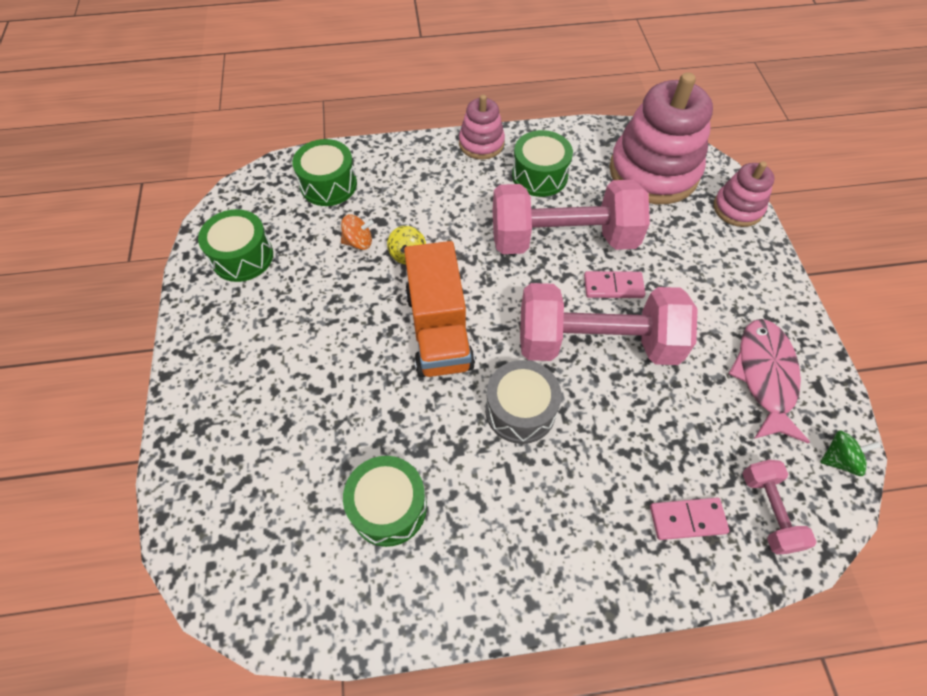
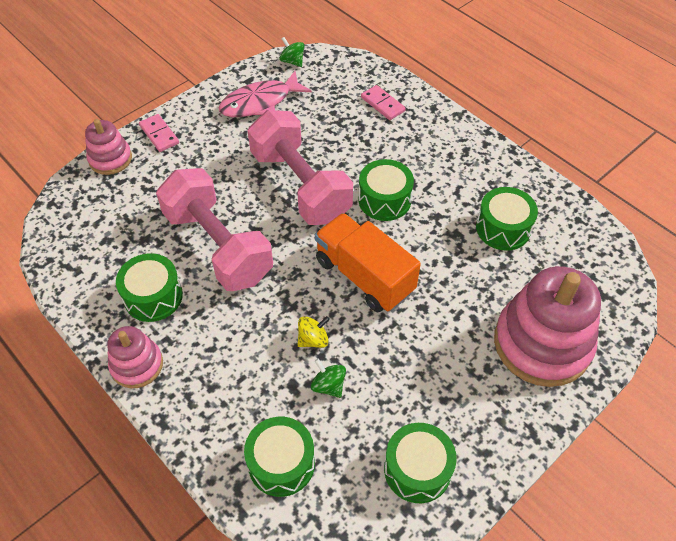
camera: 125 degrees left, 5 degrees down
(358, 242) = (328, 385): orange spinning top -> green spinning top
(439, 330) = (364, 276): orange truck -> orange truck turned 90 degrees counterclockwise
(520, 410) = (384, 200): grey drum -> green drum
(613, 286) = (243, 197): pink domino -> pink domino (159, 134)
(653, 172) = (98, 222): pink stacking toy -> pink stacking toy (542, 343)
(768, 511) = (348, 77): pink dumbbell -> none

